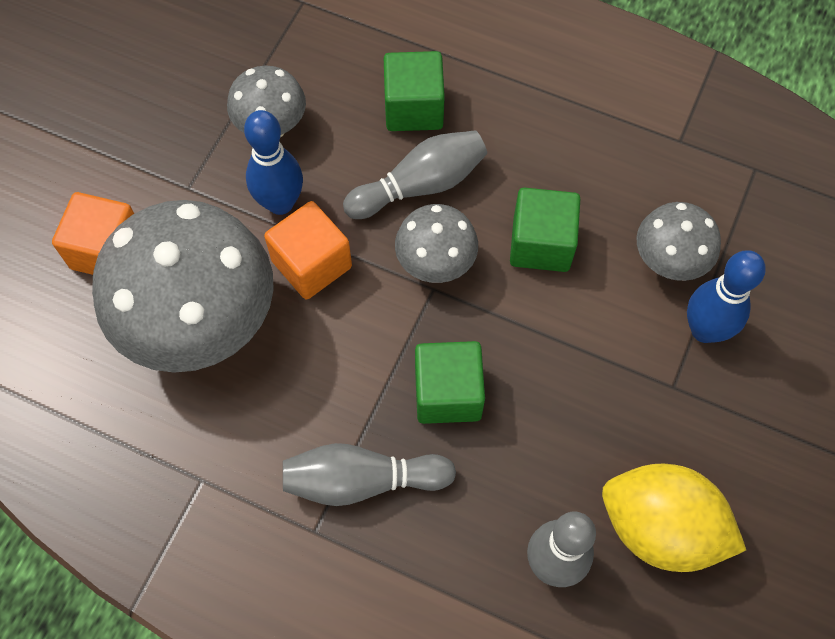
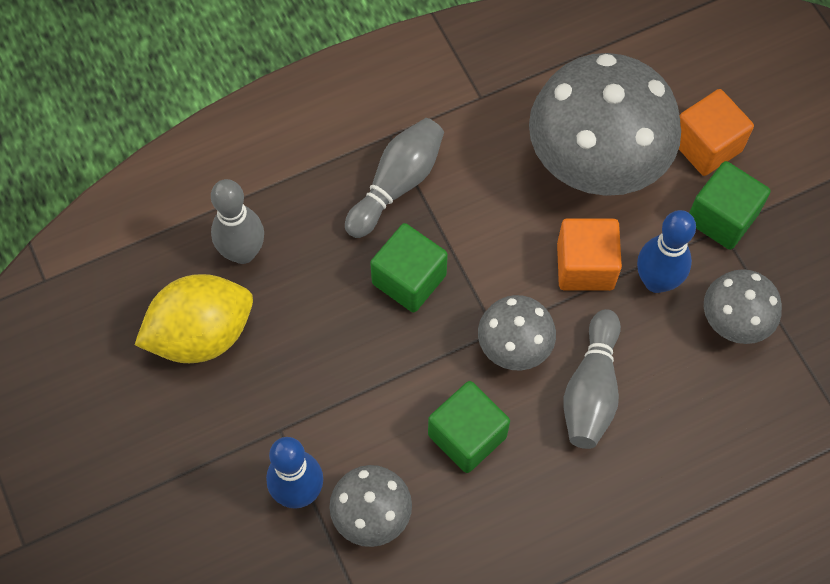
camera: 130 degrees right, 0 degrees up
(413, 108) = (669, 441): green cube -> green cube (722, 218)

